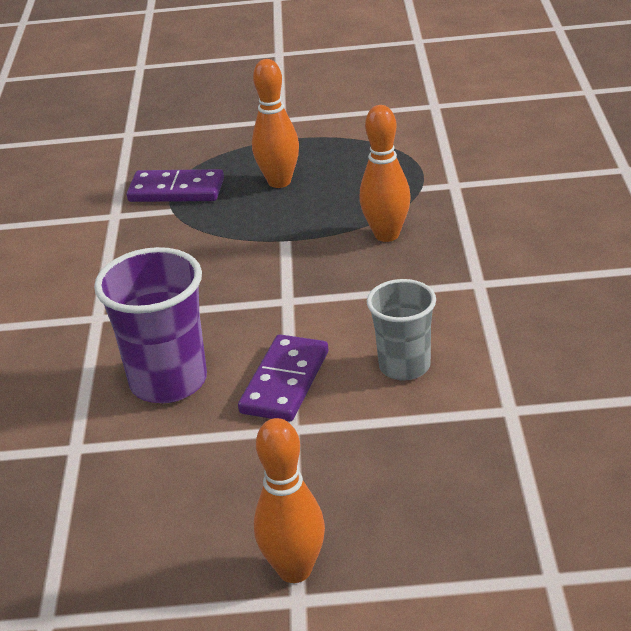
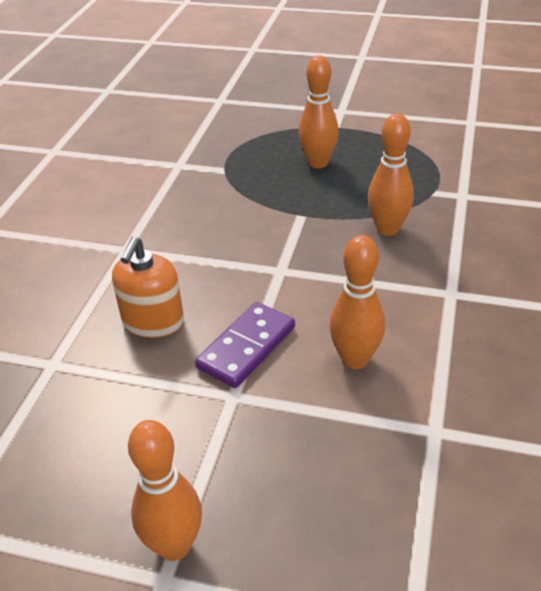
camera: 15 degrees right, 5 degrees up
(168, 381) = (153, 321): purple cup -> orange soap dispenser
(176, 190) = (235, 153): purple domino -> none
(404, 366) = (355, 359): grey cup -> orange bowling pin

